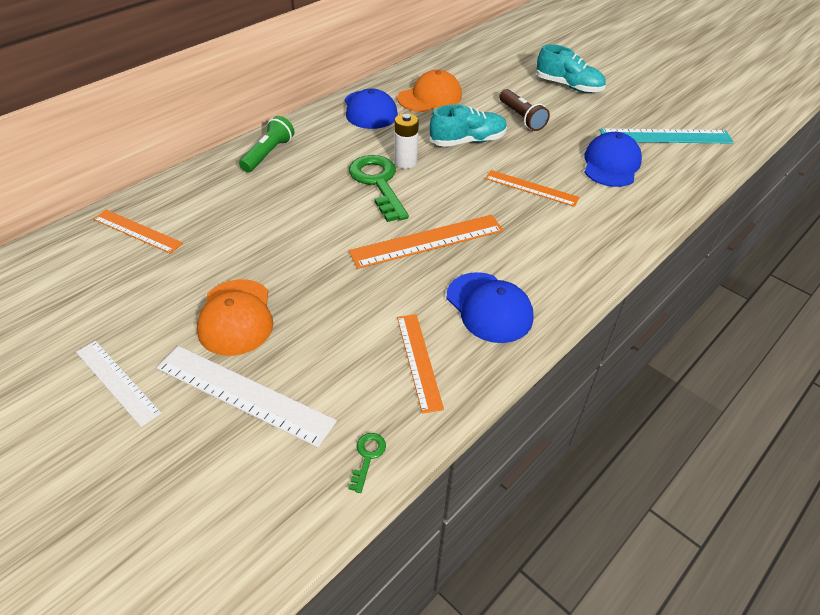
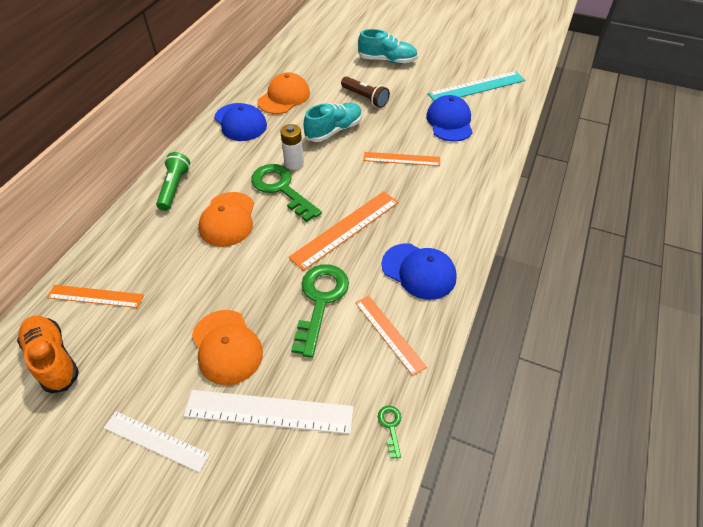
camera: 20 degrees left, 5 degrees up
(67, 275) = (53, 359): none -> orange shoe
(305, 197) = (228, 219): none -> orange cap
(359, 303) = (320, 300): none -> green key

